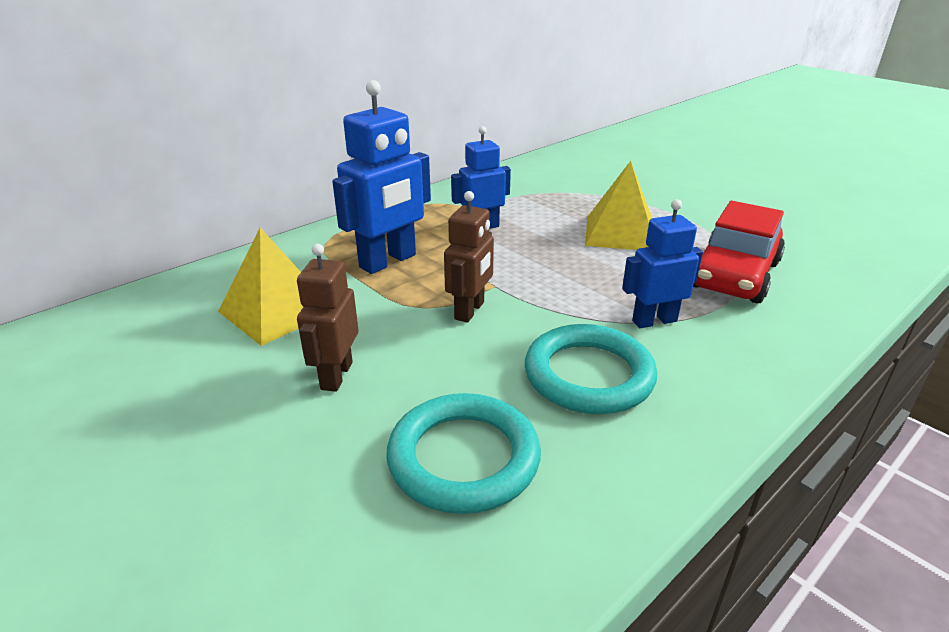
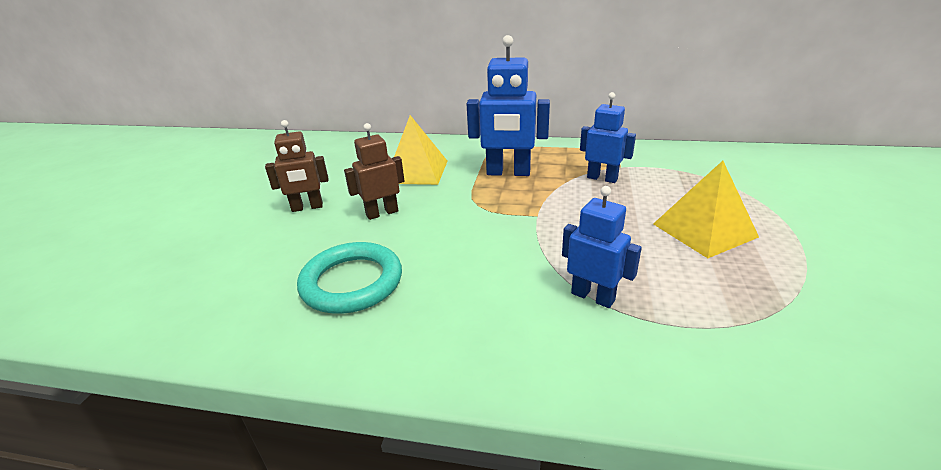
camera: 55 degrees right, 0 degrees up
(470, 311) = (495, 220): brown robot -> brown robot (307, 207)
(588, 375) = (481, 294): turquoise ring -> none
(734, 275) = (744, 314): red car -> none

